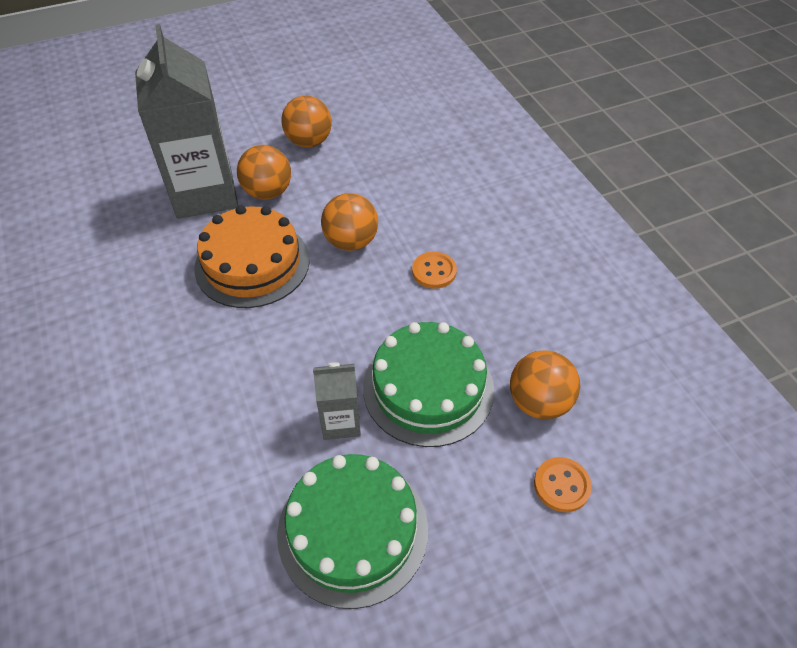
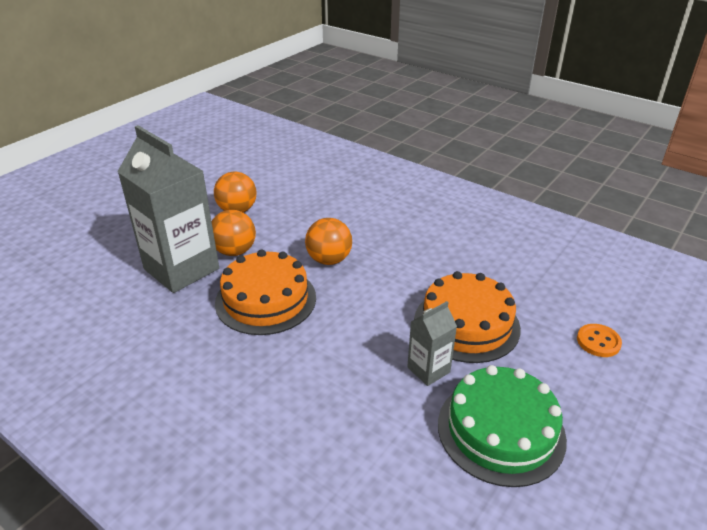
camera: 30 degrees left, 15 degrees down
(428, 388) = (466, 324): green cake -> orange cake
(434, 271) = (404, 256): orange button -> none
(539, 402) = (541, 303): orange ball -> none

